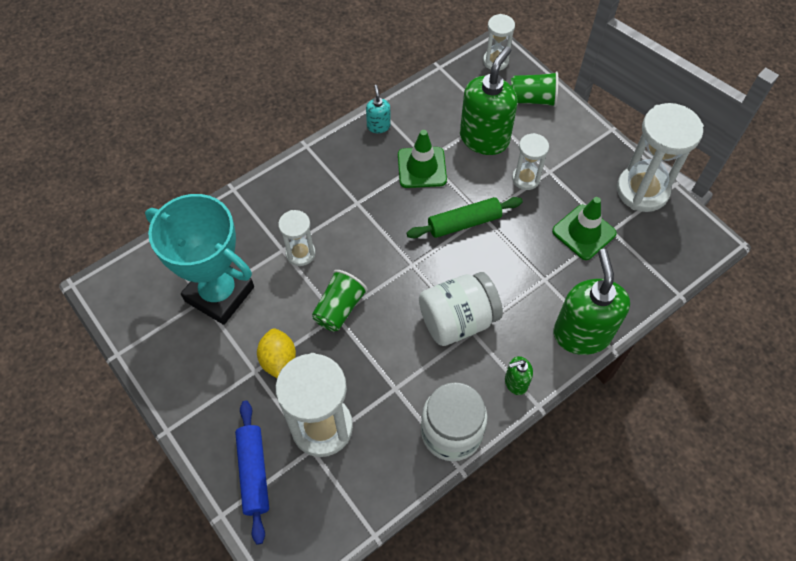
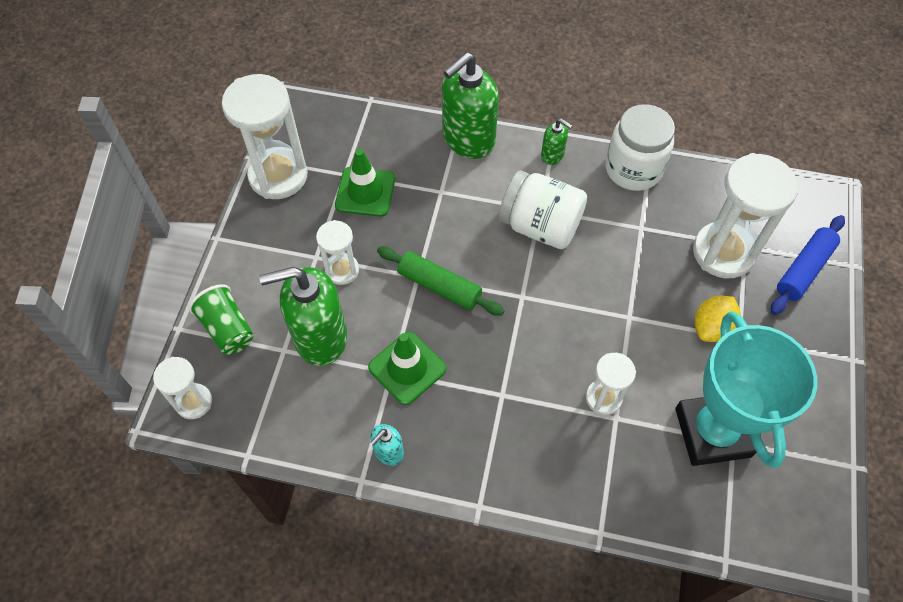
camera: 130 degrees left, 0 degrees up
(339, 308) = (620, 320): green cup -> none

